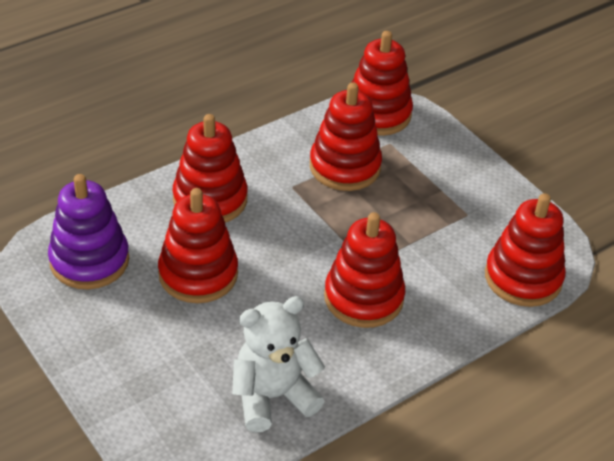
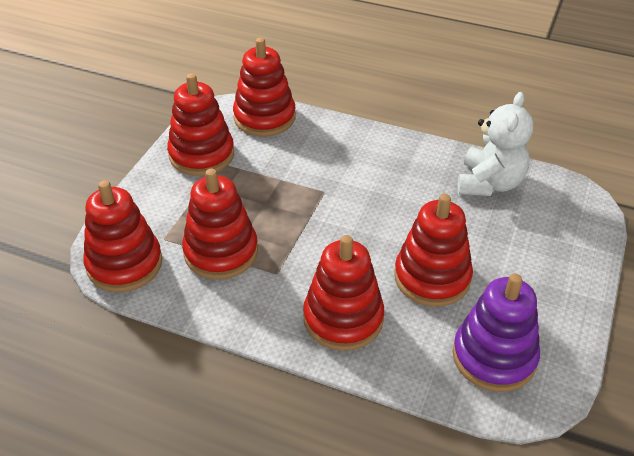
camera: 120 degrees left, 0 degrees up
(273, 396) = (489, 183): white teddy bear -> white teddy bear turned 105 degrees counterclockwise
(363, 298) = (359, 180): red stacking toy -> red stacking toy (201, 155)

